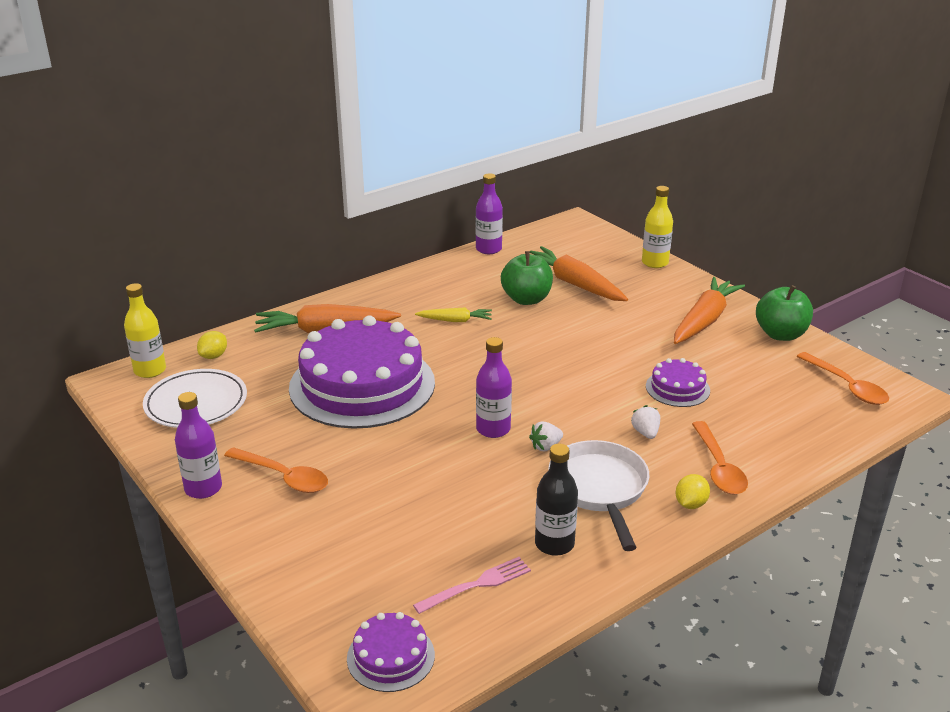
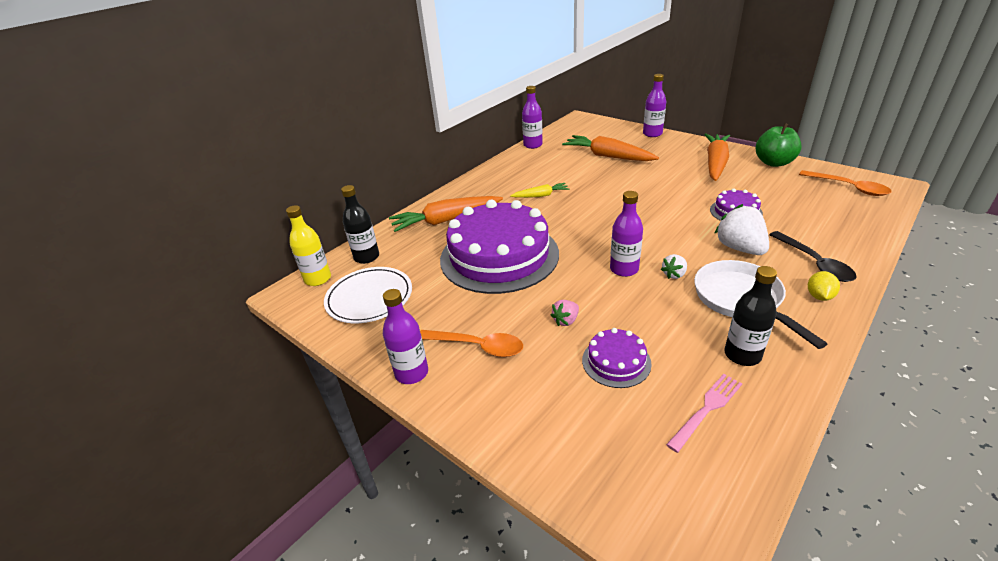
camera: 10 degrees left, 5 degrees up
(214, 356) = (366, 257): yellow lemon -> black bottle
(390, 656) = (680, 506): purple cake -> purple cake (616, 361)
(392, 470) = (566, 320): none -> pink strawberry
(526, 299) = (582, 172): green apple -> none
(645, 433) = (739, 248): white strawberry -> white strawberry, size x1.94
(655, 263) = (652, 134): yellow bottle -> purple bottle
(718, 467) = (814, 263): orange spoon -> black spoon

